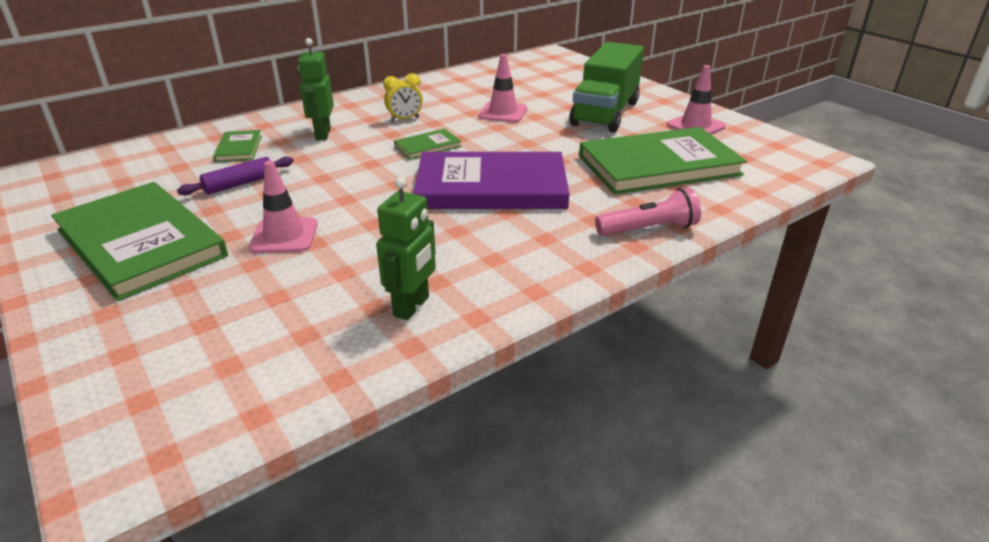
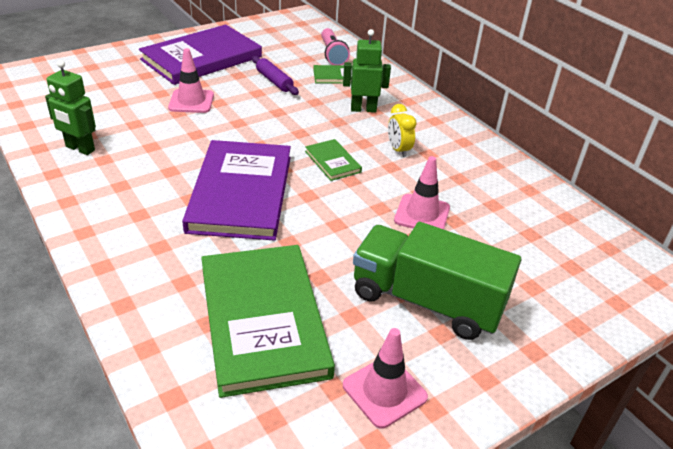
camera: 90 degrees right, 5 degrees up
(141, 243) = (202, 58): green book -> purple book
(649, 229) = (127, 281): pink flashlight -> pink flashlight (332, 55)

